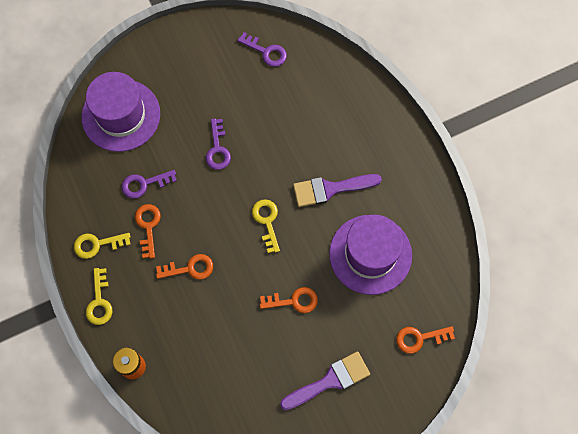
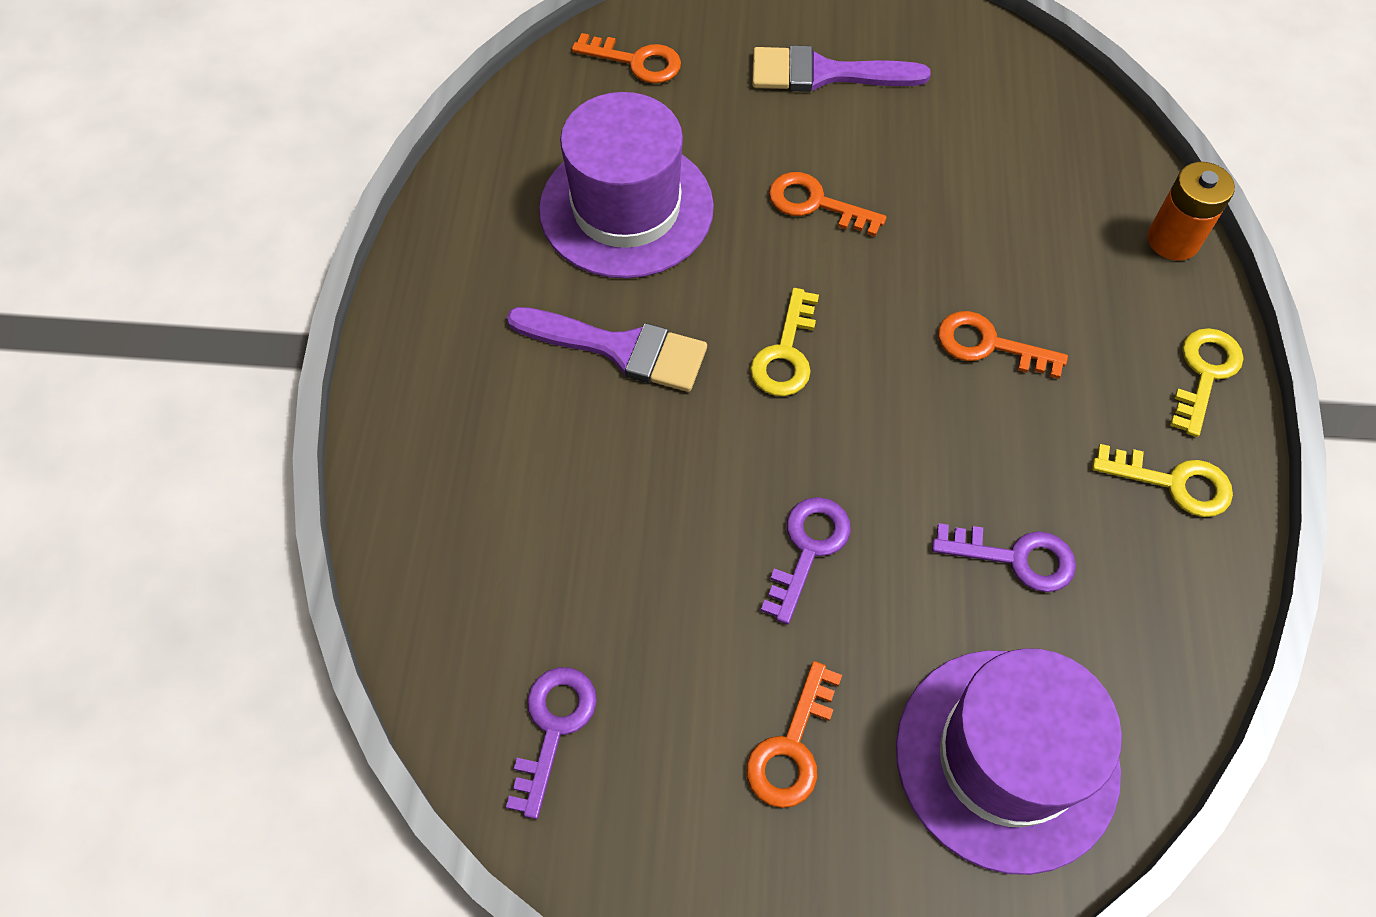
camera: 150 degrees left, 10 degrees down
(148, 226) = (1044, 464): orange key -> orange key (792, 747)
(266, 52) = (553, 727): purple key -> purple key turned 45 degrees clockwise

